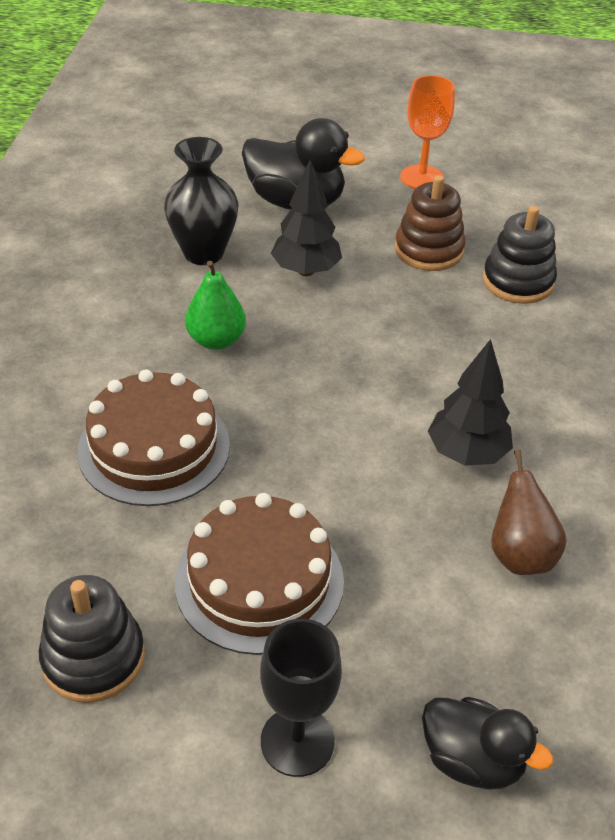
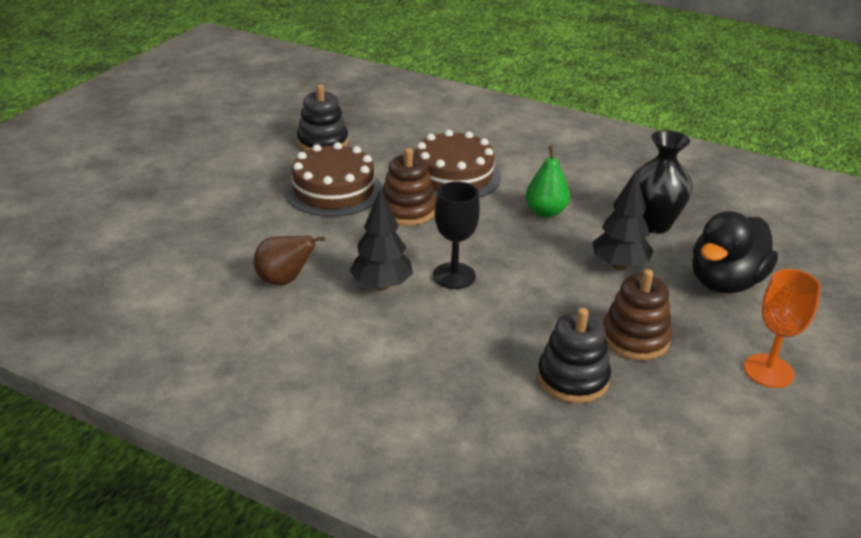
camera: 110 degrees right, 10 degrees down
(277, 474) = (407, 210): none -> brown stacking toy
(297, 741) = (234, 182): black goblet -> black goblet (454, 276)
(472, 760) = (179, 225): black duck -> none

